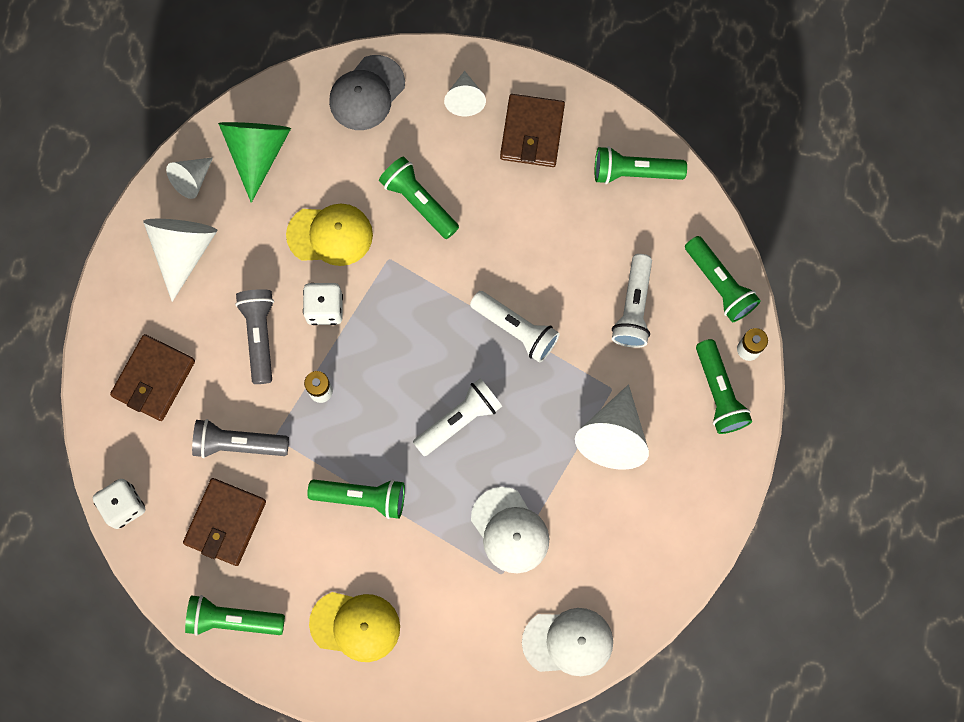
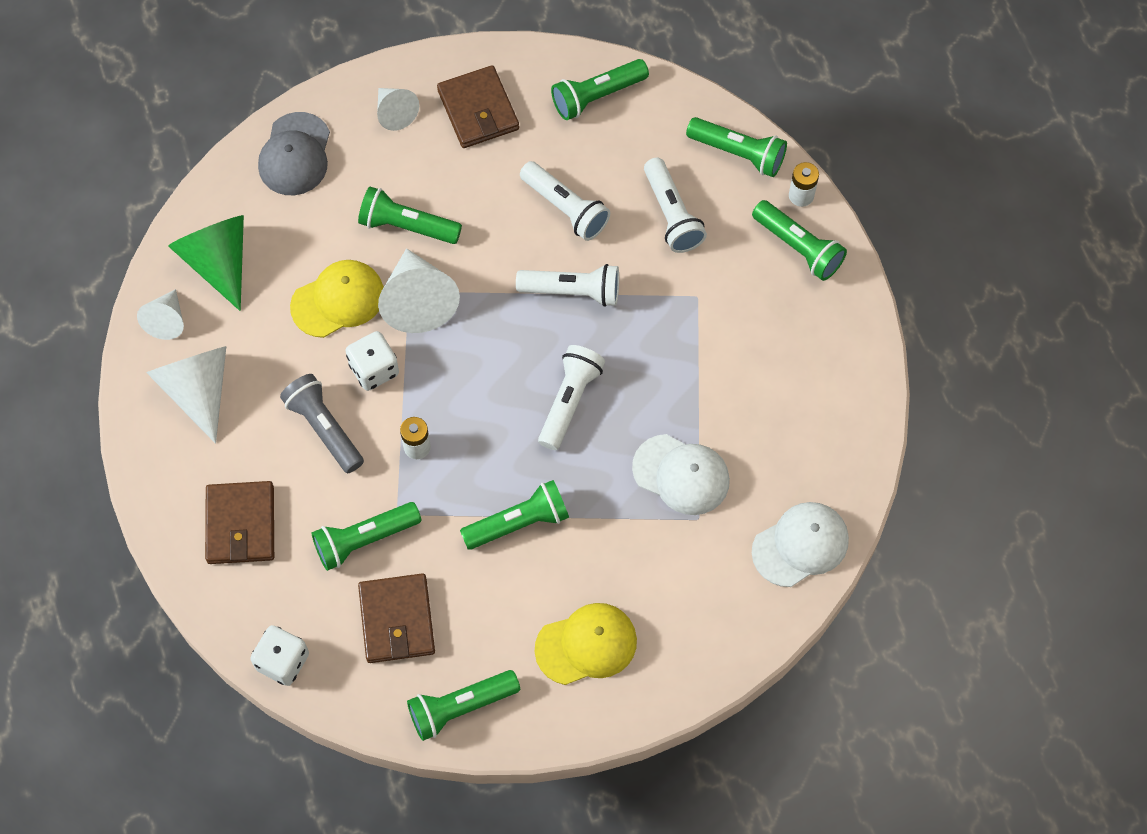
camera: 30 degrees left, 10 degrees down
(238, 444) = (364, 539): grey flashlight -> green flashlight
(551, 255) = (565, 208): none -> white flashlight
(613, 436) = (725, 337): white cone -> white cone (418, 300)

